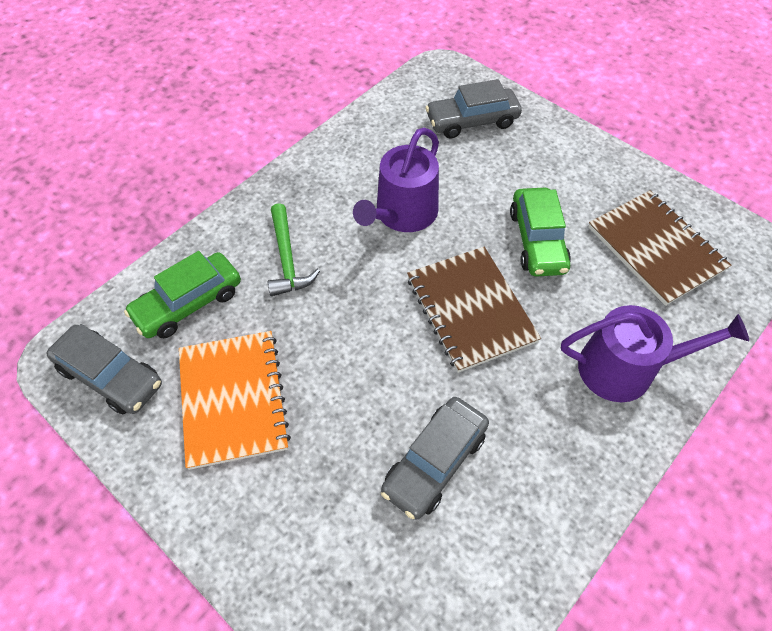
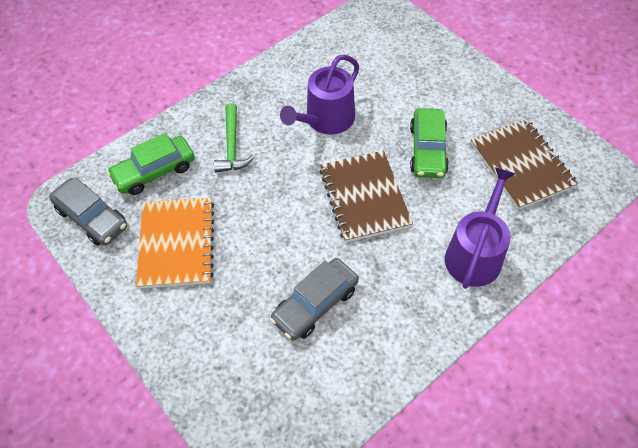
camera: 10 degrees right, 0 degrees up
(472, 121) = (395, 51): grey car -> none
(626, 369) = (475, 253): purple watering can -> purple watering can turned 75 degrees counterclockwise

